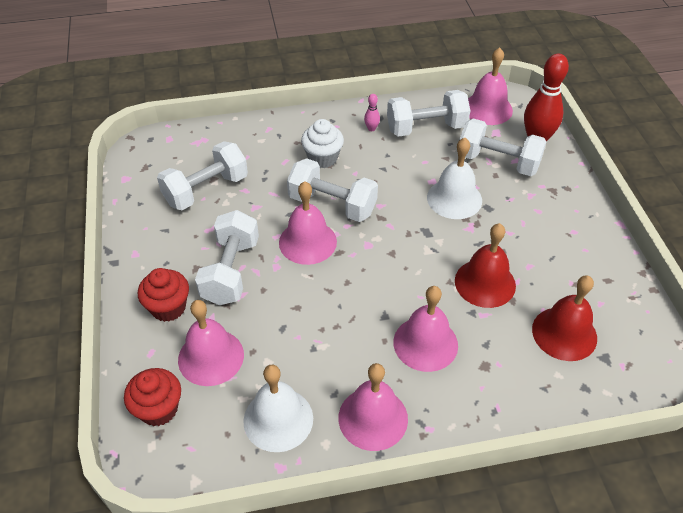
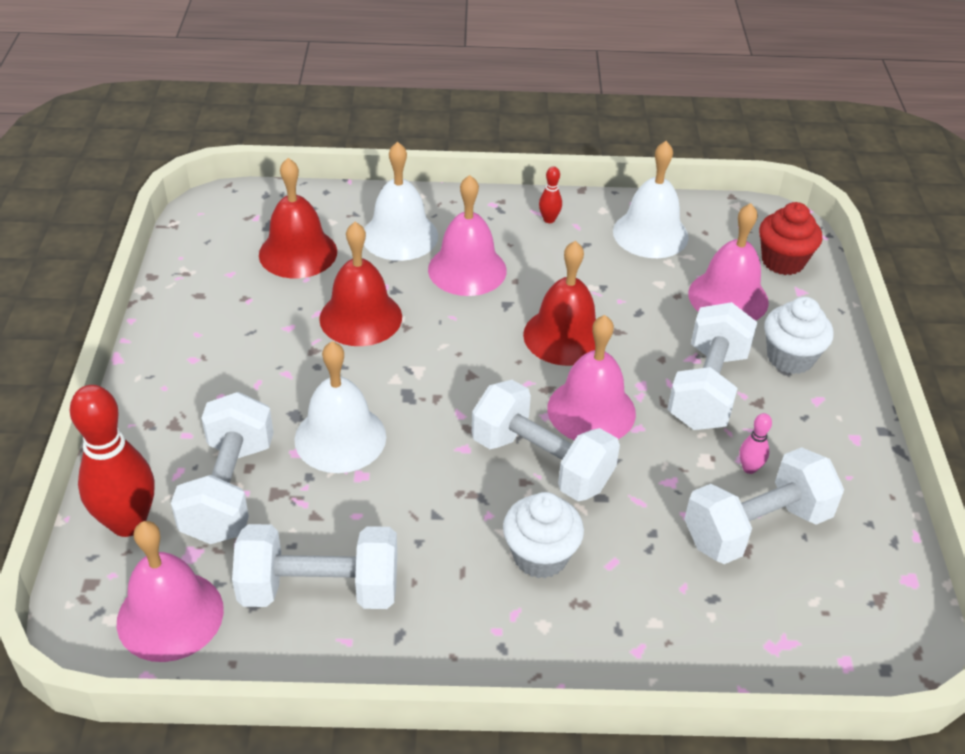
camera: 170 degrees left, 5 degrees down
(168, 307) = (790, 358): red cupcake -> white cupcake
(335, 295) = (564, 336): none -> red bell
(371, 128) = (428, 609): pink bowling pin -> pink bowling pin (749, 468)
(373, 418) = (549, 219): pink bell -> red bowling pin
(494, 369) = (400, 236): none -> white bell
(498, 162) = (229, 490): white dumbbell -> white dumbbell turned 60 degrees clockwise

